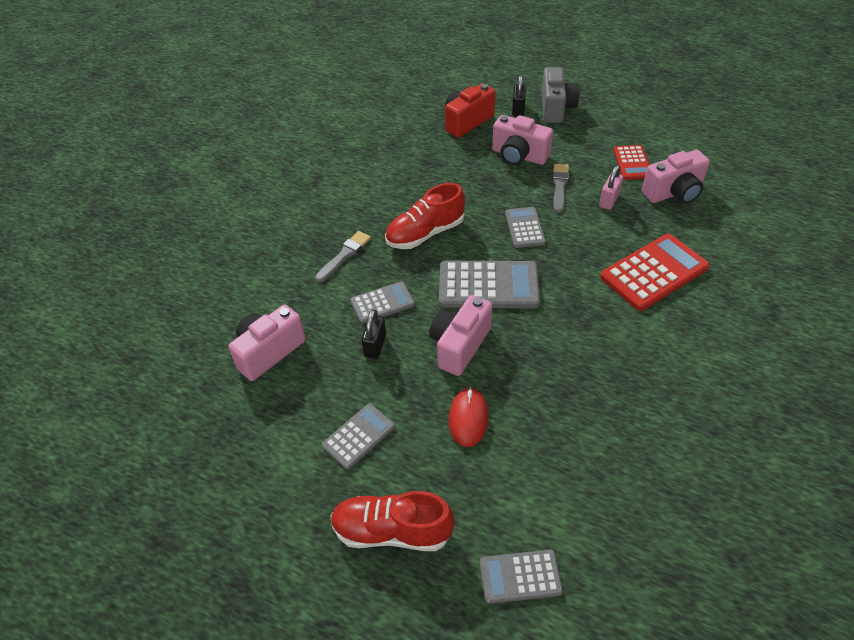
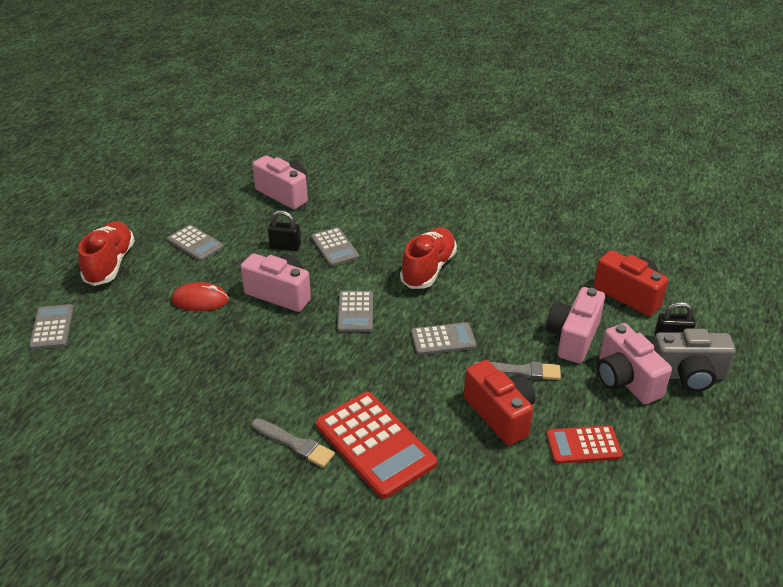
camera: 85 degrees right, 10 degrees down
(344, 255) = (394, 222): grey brush -> grey brush (294, 444)
(425, 233) = (428, 269): red shoe -> red shoe turned 60 degrees clockwise
(488, 285) = (355, 312): grey calculator -> grey calculator, size x0.58
(609, 200) = (500, 414): pink padlock -> red camera
(674, 193) = (526, 483): pink camera -> pink camera (625, 380)

